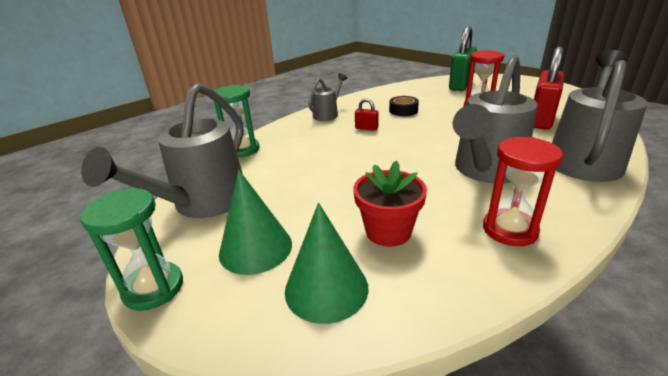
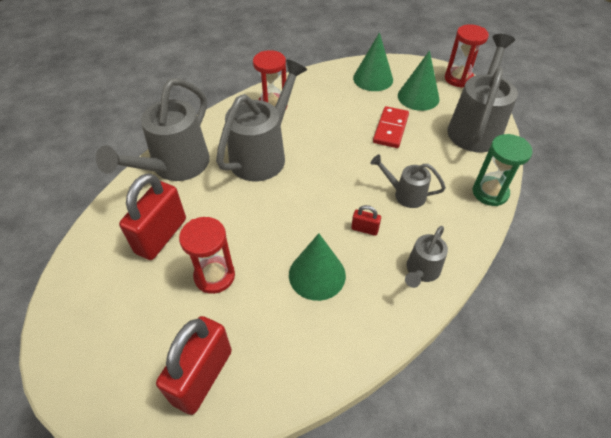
camera: 175 degrees right, 20 degrees up
(153, 288) = (458, 78): green hourglass -> red hourglass
(320, 200) = (390, 129): none -> red domino
(324, 146) = (405, 194): none -> grey watering can
(388, 231) = (343, 105): red flower pot -> none
(403, 110) = (317, 275): black tape -> green cone
(460, 85) = (202, 376): green padlock -> red padlock

